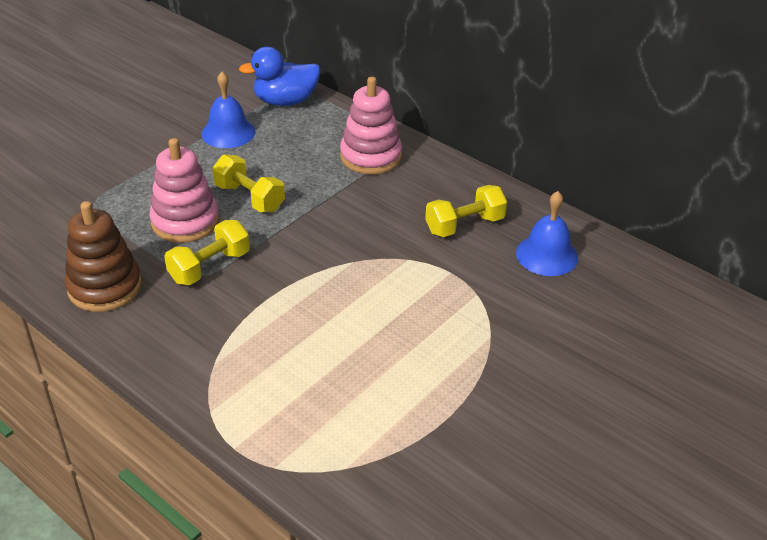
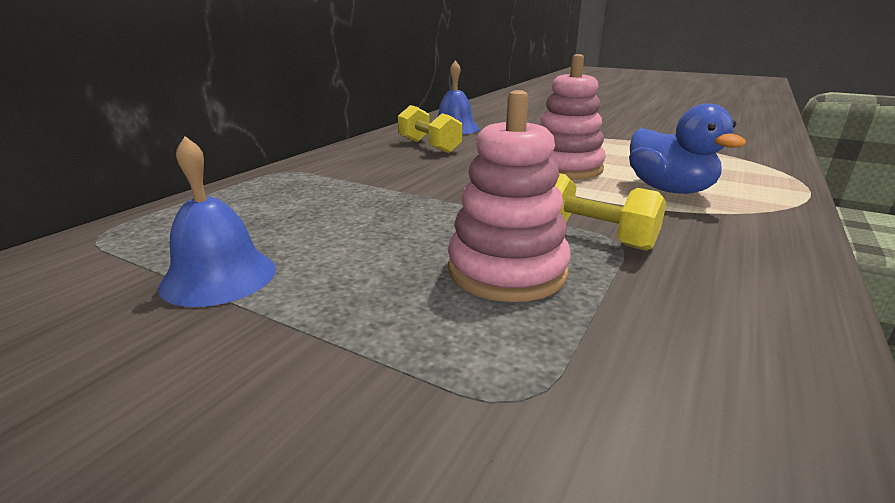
camera: 100 degrees left, 15 degrees down
(105, 287) = (732, 310): brown stacking toy -> none
(249, 198) = (421, 233): yellow dumbbell -> none
(285, 101) = (128, 241): blue duck -> blue duck (669, 190)
(371, 157) = (313, 181): pink stacking toy -> pink stacking toy (565, 168)

